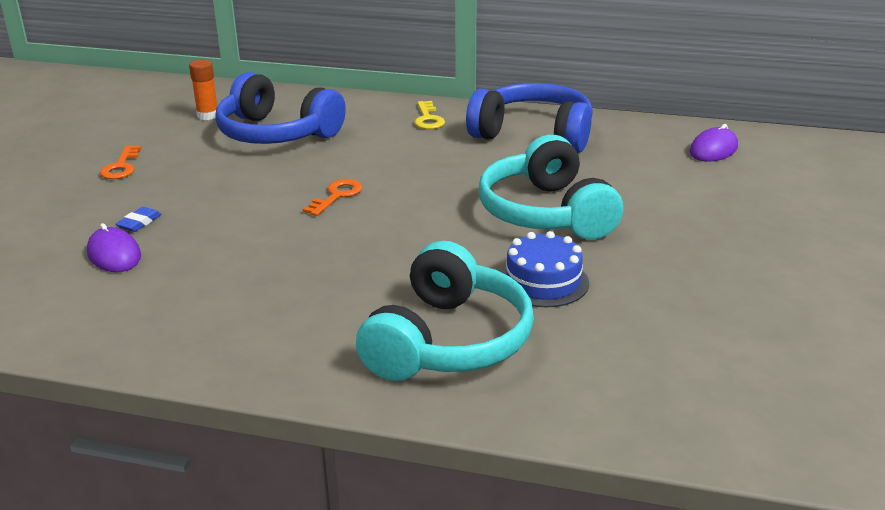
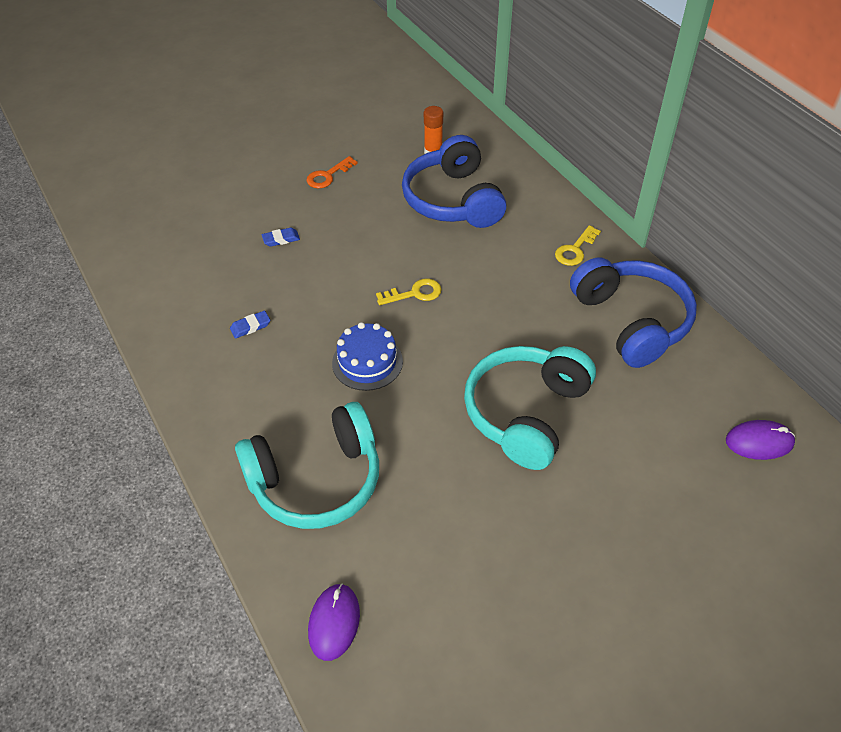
camera: 45 degrees right, 20 degrees up
(114, 255) = (239, 260): purple mouse -> purple mouse (334, 622)
(206, 288) = (250, 326): none -> blue eraser
(337, 196) = (414, 293): orange key -> yellow key
(543, 282) = (435, 477): blue cake -> blue cake (367, 362)

